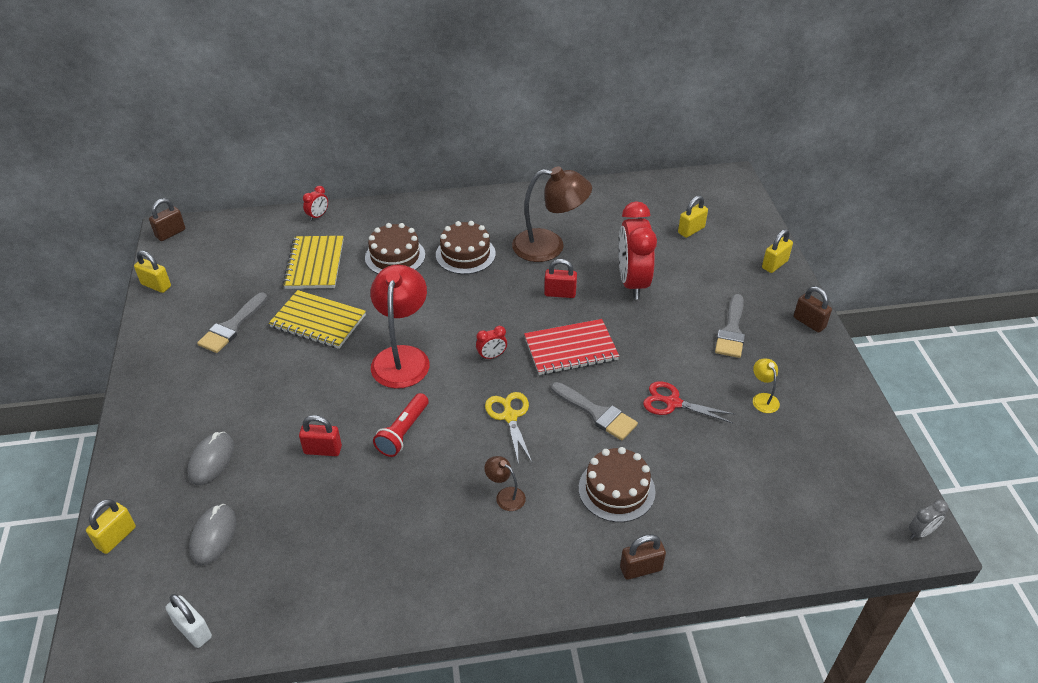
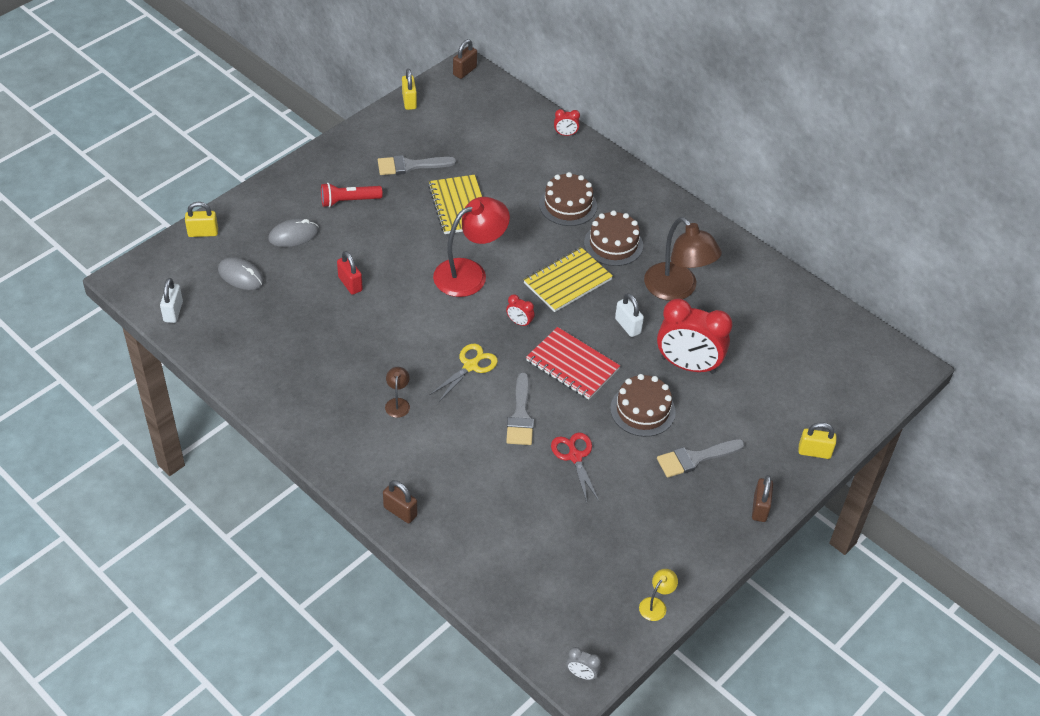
camera: 50 degrees right, 5 degrees up
(170, 233) = (464, 71): brown padlock -> brown padlock turned 60 degrees counterclockwise
(213, 536) = (241, 276): grey mouse -> grey mouse turned 60 degrees clockwise
(314, 264) = (513, 166): yellow notebook -> yellow notebook (567, 281)
(403, 432) = (402, 316): red flashlight -> red flashlight (349, 201)
(560, 293) = (627, 326): red padlock -> white padlock
(616, 489) = (458, 463): brown cake -> brown cake (642, 410)
(632, 283) = (688, 365): red clock -> red clock turned 120 degrees counterclockwise
(691, 230) = (799, 372): yellow padlock -> none
(763, 398) = (634, 513): yellow lamp -> yellow lamp (656, 605)

